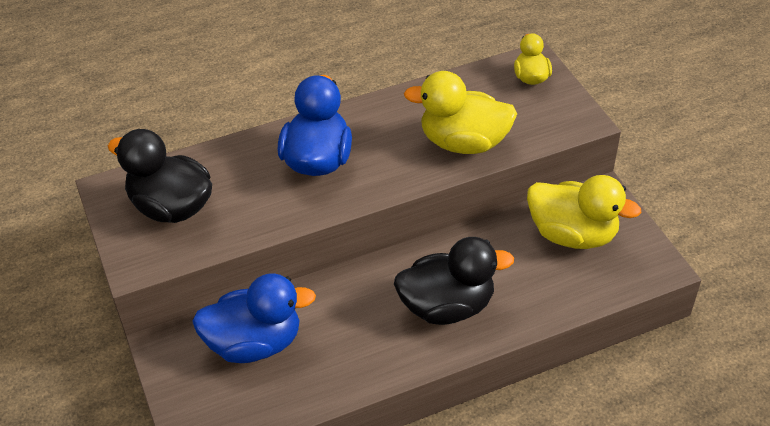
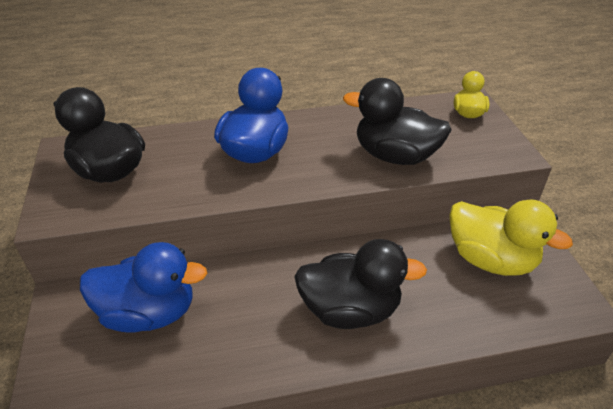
camera: 10 degrees right, 5 degrees down
(463, 143) = (395, 156): yellow duck -> black duck

